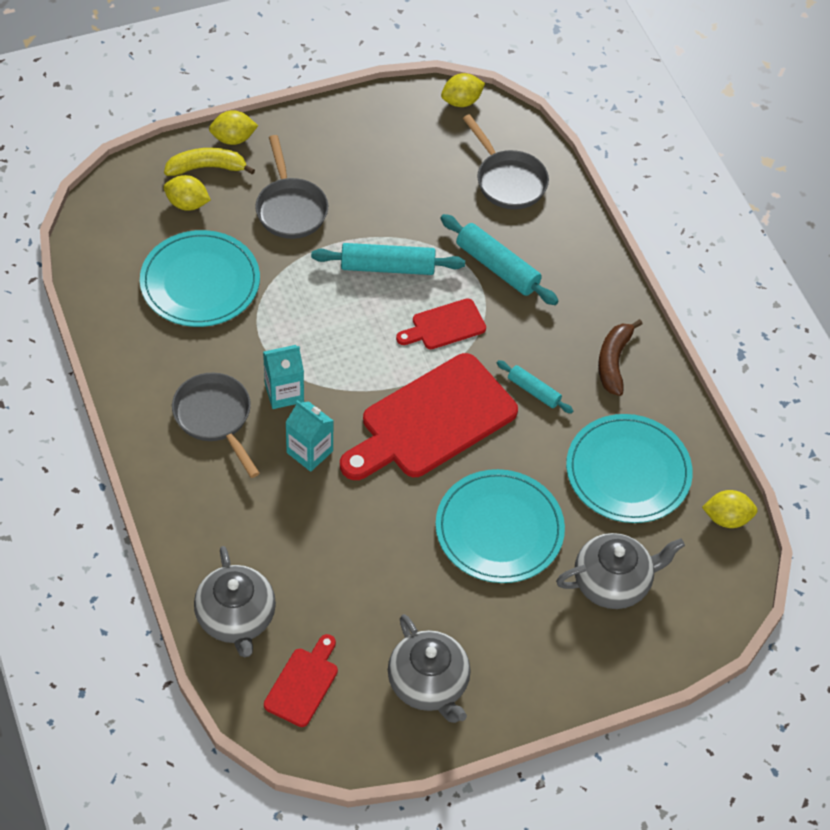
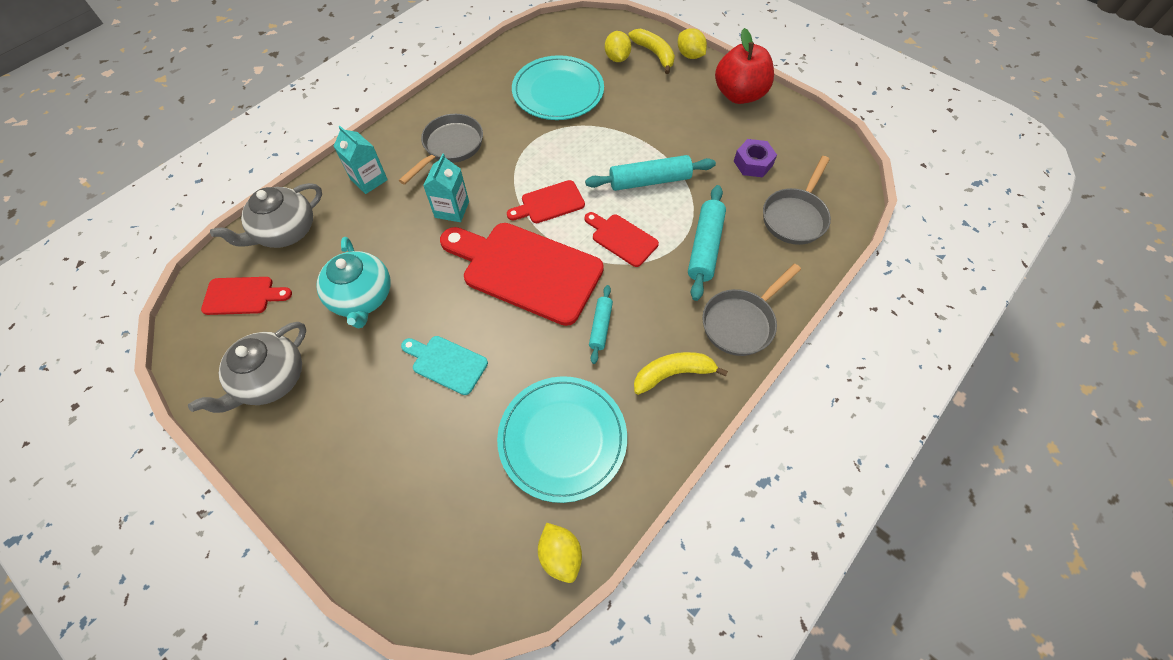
camera: 65 degrees right, 5 degrees up
(284, 392) = (495, 173): turquoise carton -> turquoise carton (369, 180)
(290, 208) = (657, 107): grey pan -> grey pan (741, 322)
(324, 131) = (739, 95): none -> red apple
(359, 364) = (549, 203): none -> red cutting board
(376, 573) = (362, 297): none -> turquoise teapot
(387, 267) = (649, 181): turquoise rolling pin -> turquoise rolling pin turned 75 degrees counterclockwise
(423, 174) = (753, 163): none -> purple nut
(461, 101) = (842, 155): yellow lemon -> none
(499, 529) = (446, 363): turquoise plate -> turquoise cutting board
(613, 582) = (435, 480): grey teapot -> none
(614, 362) = (673, 374): brown banana -> yellow banana

